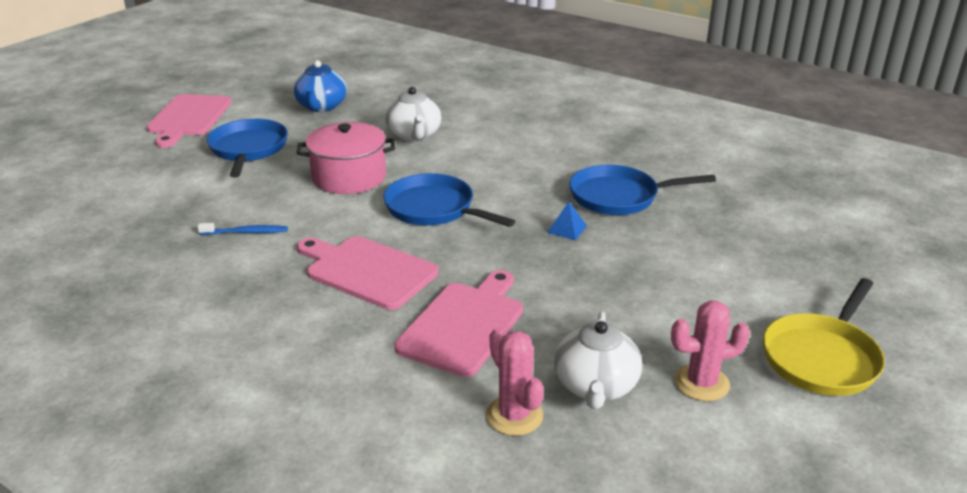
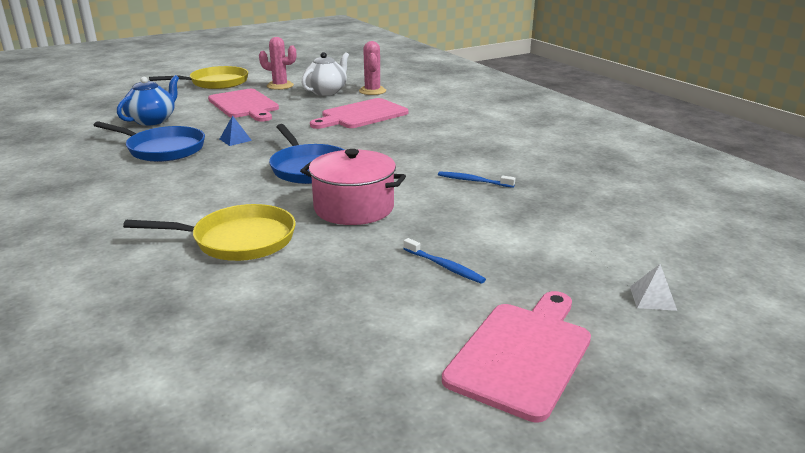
camera: 155 degrees left, 5 degrees down
(95, 159) = (652, 298): none -> white pyramid
(248, 149) = (444, 266): blue pan -> blue toothbrush
(321, 106) = (302, 323): blue teapot -> blue teapot (152, 120)
(367, 271) = (395, 143): pink cutting board -> pink cutting board (244, 105)
(414, 135) = (238, 240): white teapot -> yellow pan

